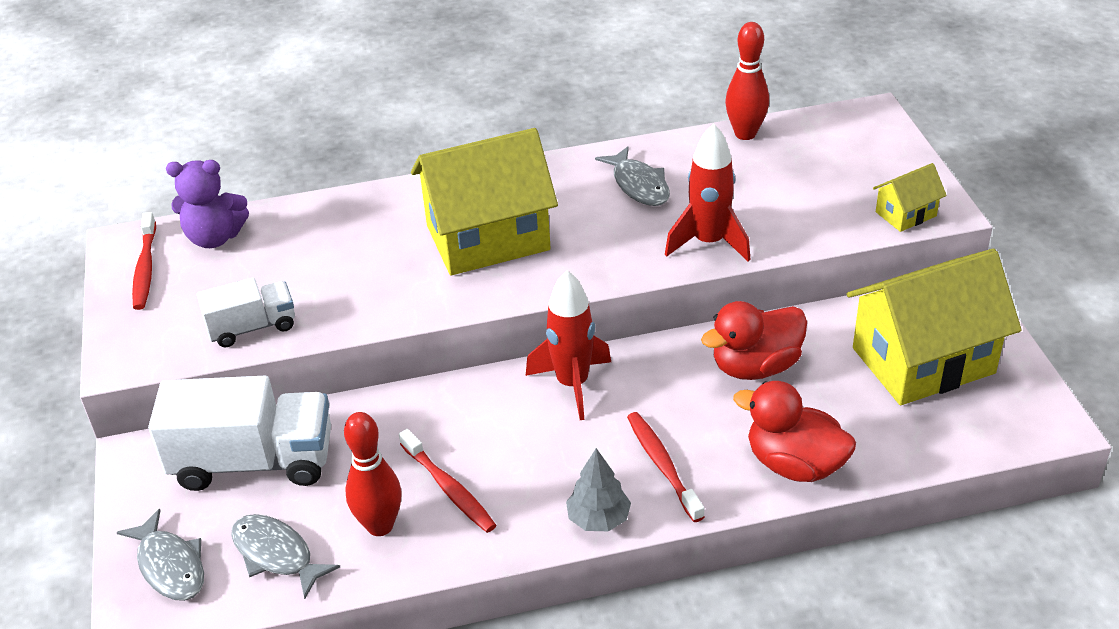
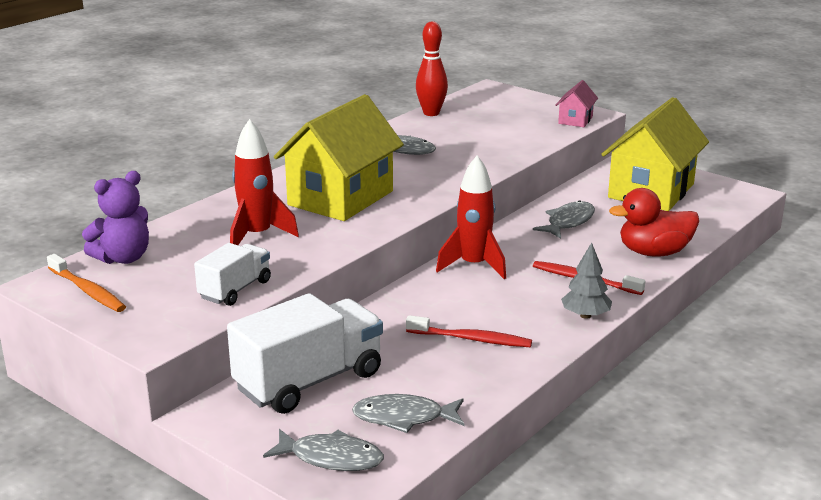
camera: 40 degrees left, 15 degrees down
(145, 268) = (88, 291): red toothbrush -> orange toothbrush
(380, 526) = (454, 374): red bowling pin -> none
(708, 242) = (486, 160): red rocket -> red rocket (257, 236)
(755, 366) = (568, 222): red duck -> grey fish
(906, 214) = (575, 120): yellow house -> pink house

